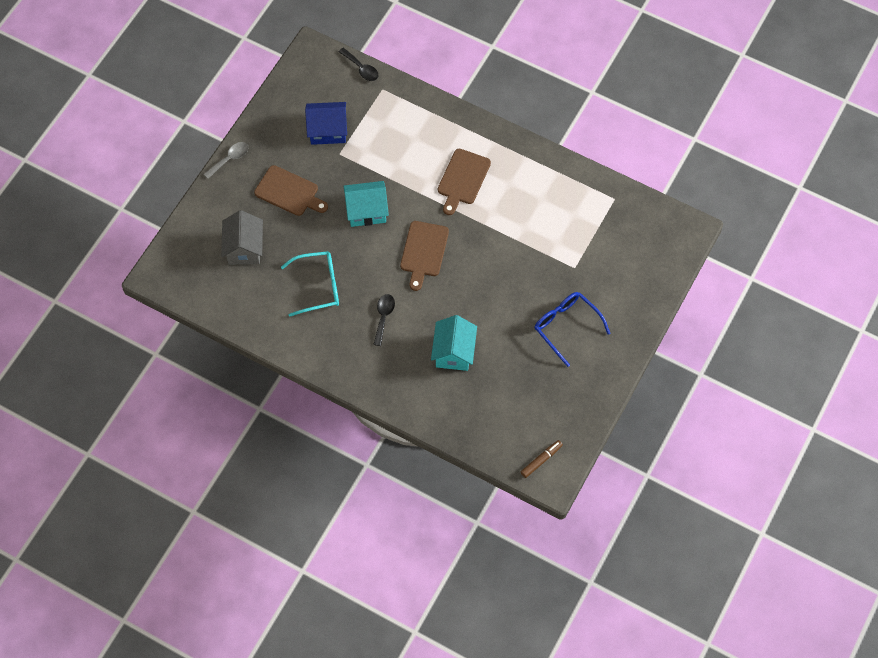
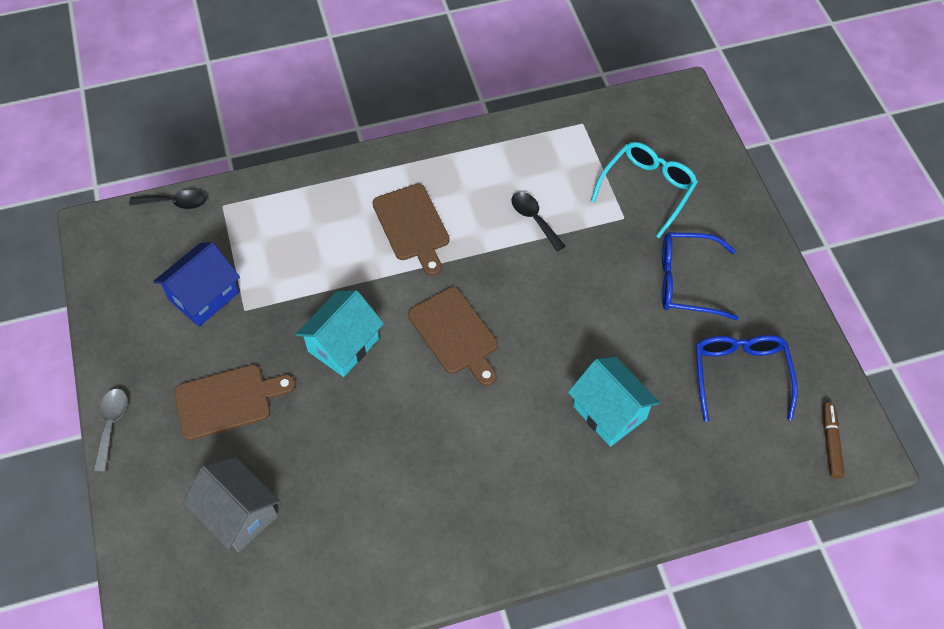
camera: 45 degrees left, 5 degrees down
(318, 286) = (378, 478): turquoise glasses -> turquoise glasses (647, 189)
(383, 317) = (491, 444): black spoon -> black spoon (534, 219)
(537, 392) = (740, 375): none -> blue glasses

